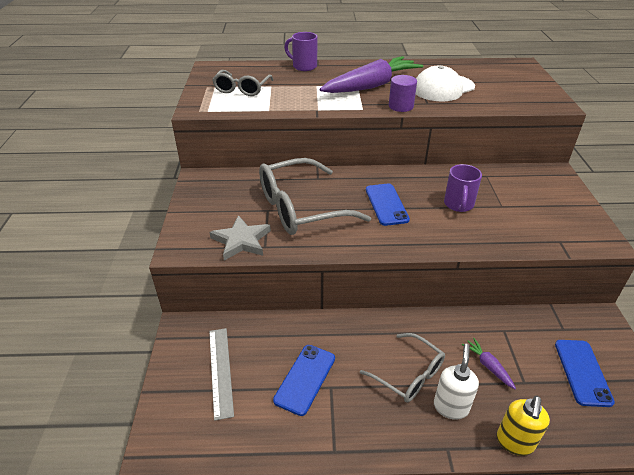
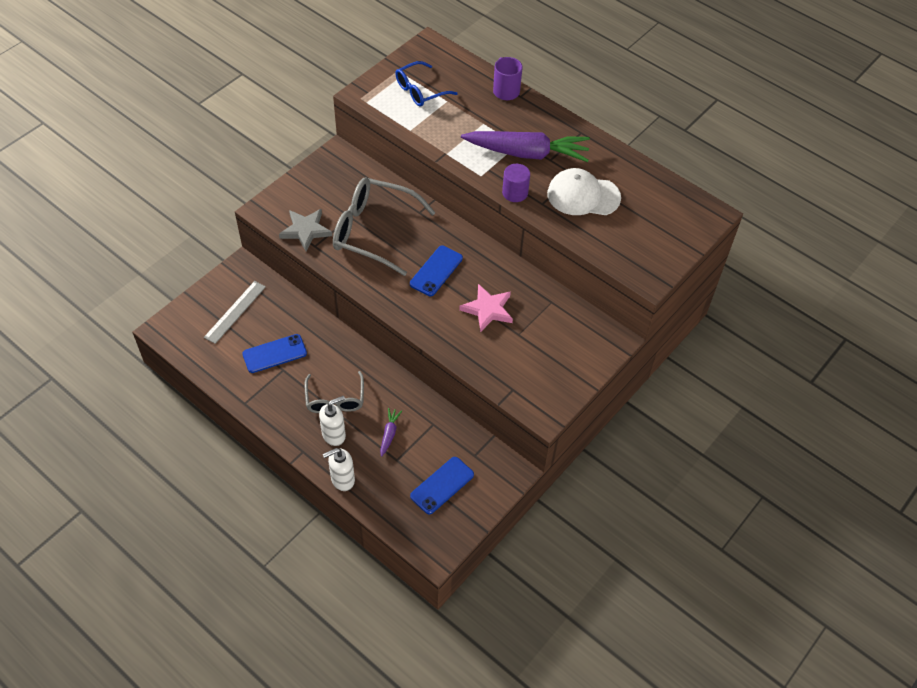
camera: 40 degrees right, 15 degrees up
(242, 89) = (420, 91): grey glasses -> blue glasses
(458, 205) = (487, 309): purple mug -> pink star
(514, 442) = (342, 480): yellow soap dispenser -> white soap dispenser

